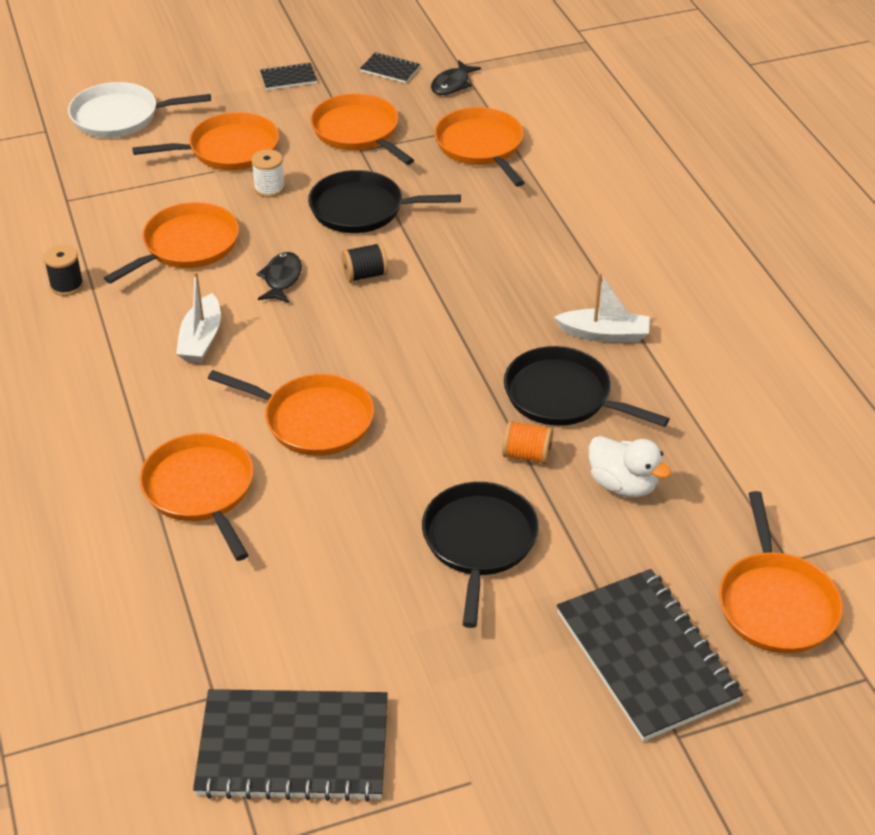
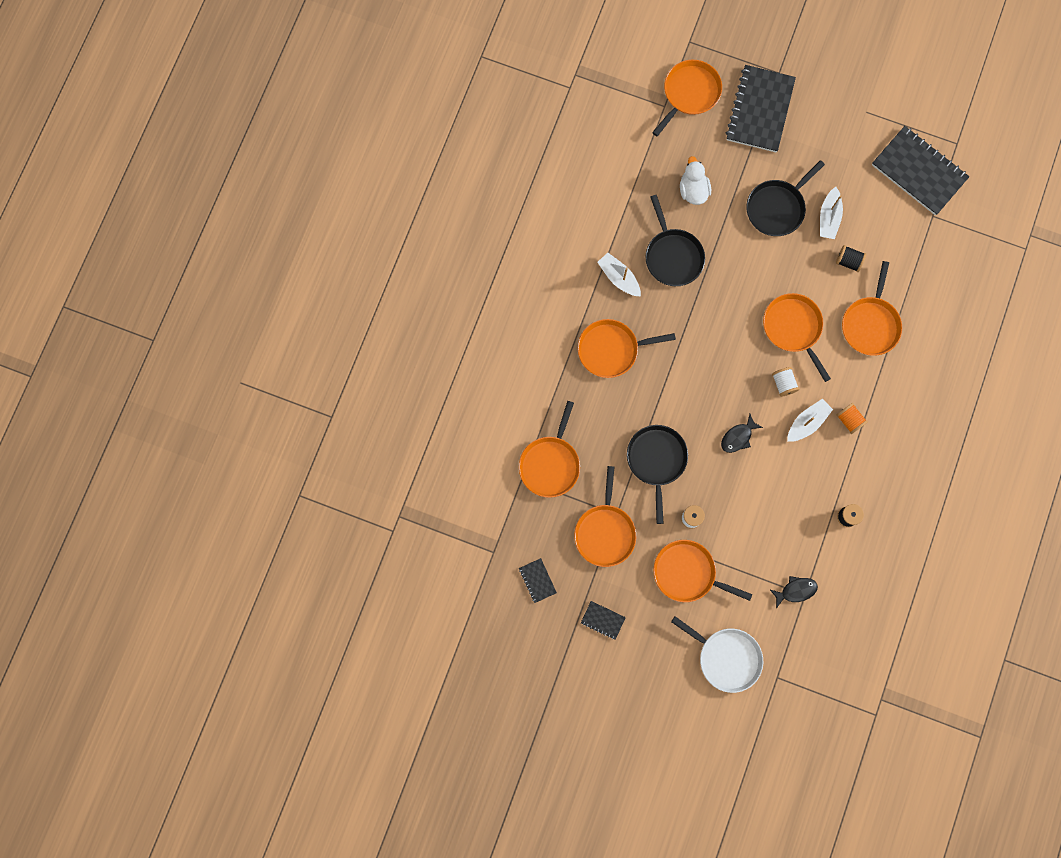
camera: 140 degrees left, 35 degrees up
(187, 246) = (767, 502): orange pan -> orange pan (611, 349)
(271, 357) = (783, 384): none -> white spool
(362, 209) = (656, 460): black pan -> black pan turned 135 degrees counterclockwise
(365, 275) = (695, 407): black spool -> black spool (848, 261)
(387, 581) = (828, 218): none -> white boat
(452, 84) = (515, 536): black fish -> black fish (795, 590)
(527, 455) = (718, 236): orange spool -> orange spool (849, 420)

